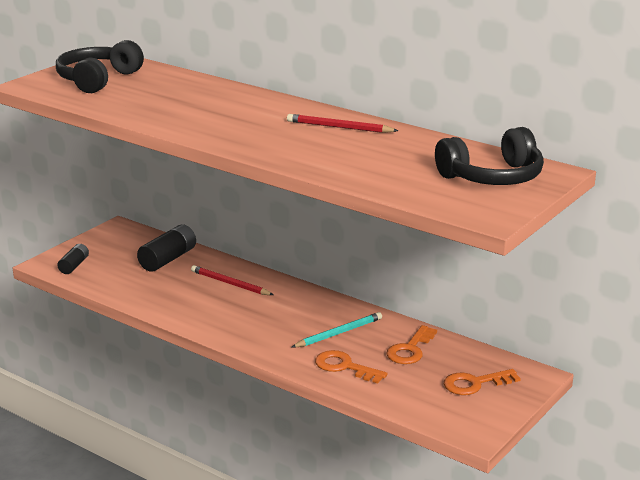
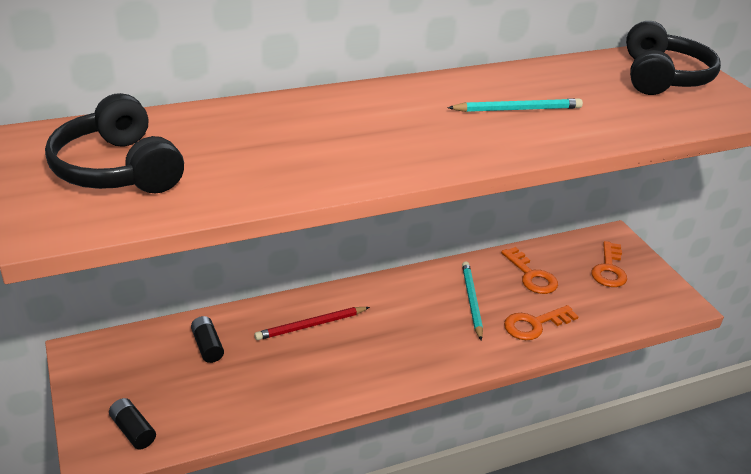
camera: 60 degrees left, 10 degrees up
(168, 259) = (207, 346): black battery -> black battery, size x0.61
(336, 144) = (517, 109): none -> turquoise pencil
(339, 127) = (472, 92): red pencil -> none

